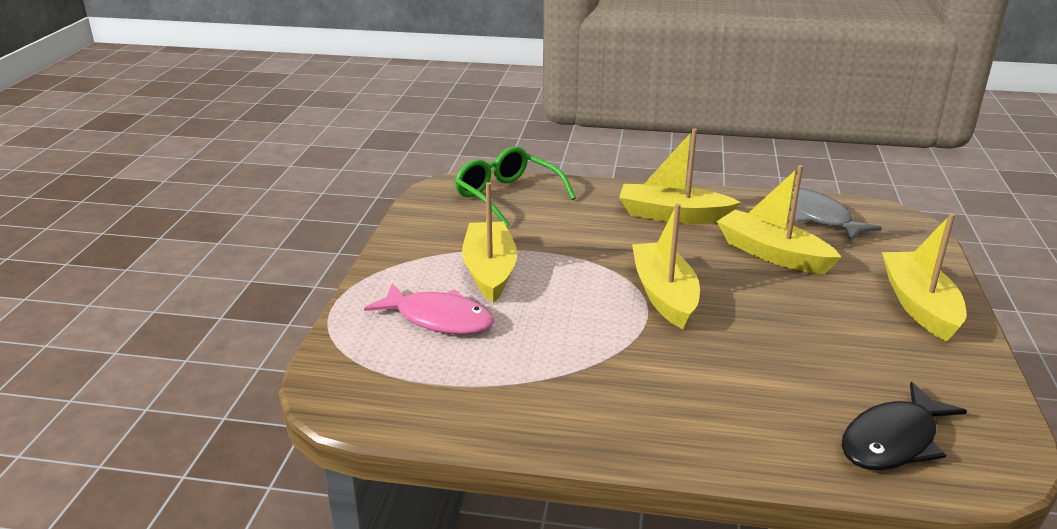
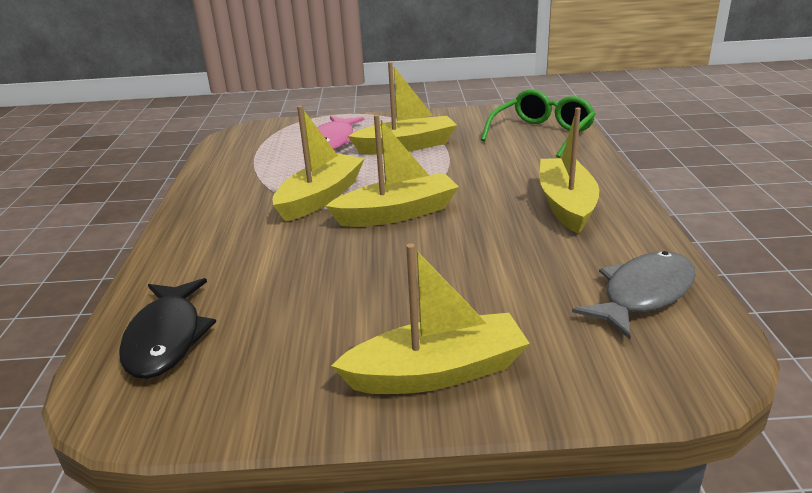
camera: 80 degrees right, 0 degrees up
(772, 254) = (514, 265): yellow boat -> yellow boat (320, 197)
(893, 441) = (166, 338): black fish -> black fish turned 135 degrees counterclockwise

